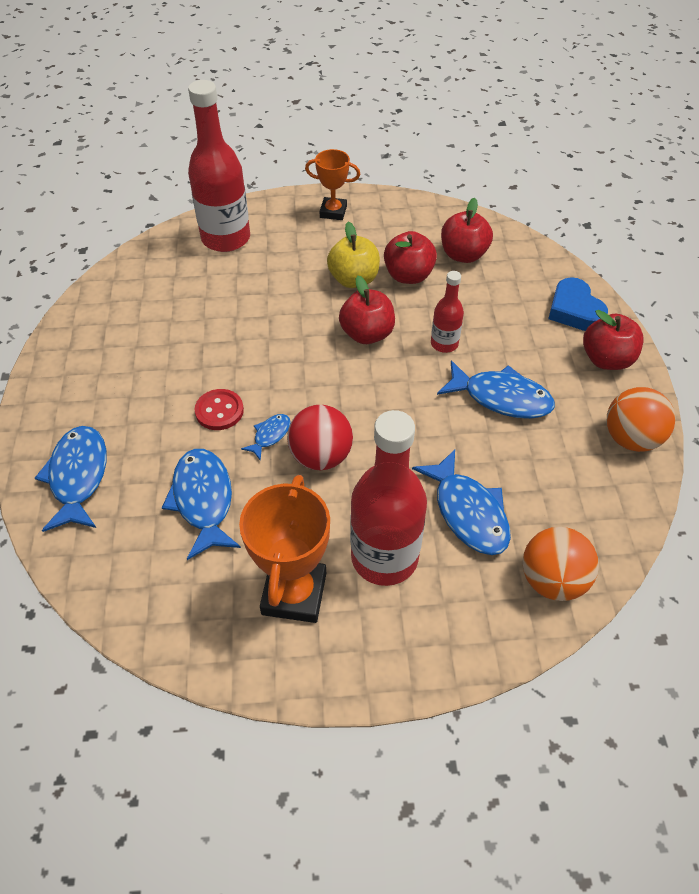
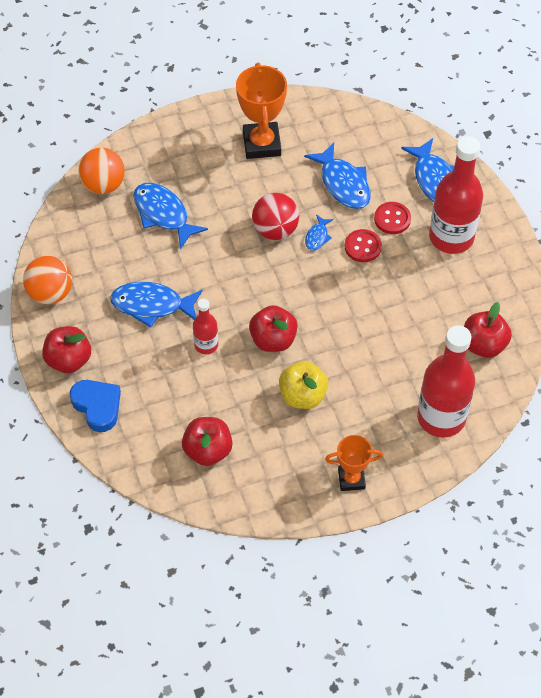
camera: 165 degrees right, 5 degrees up
(164, 437) = (392, 219): none -> red button
(384, 557) = (212, 175): red bottle -> red bottle (451, 237)
(408, 275) = (254, 412): red apple -> red apple (483, 345)

